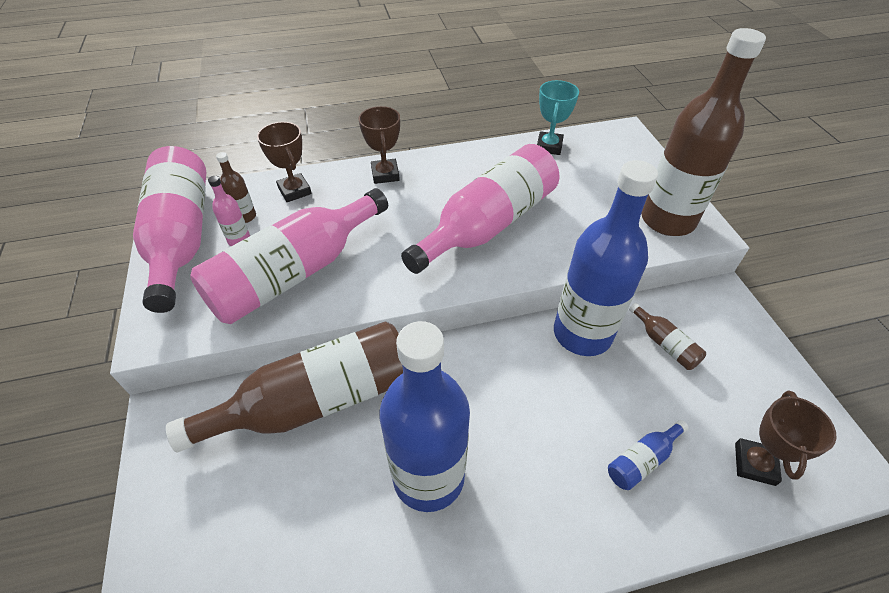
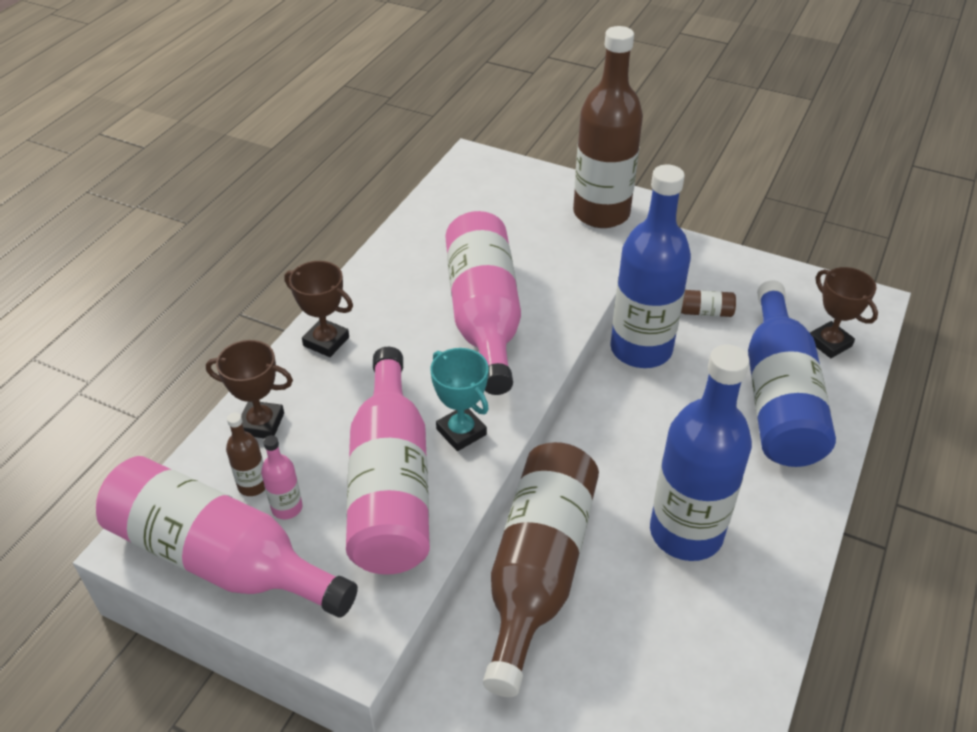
camera: 50 degrees left, 5 degrees down
(549, 146) = (431, 213): turquoise trophy -> turquoise trophy (461, 432)
(642, 460) = (779, 397): blue bottle -> blue bottle, size x2.46

